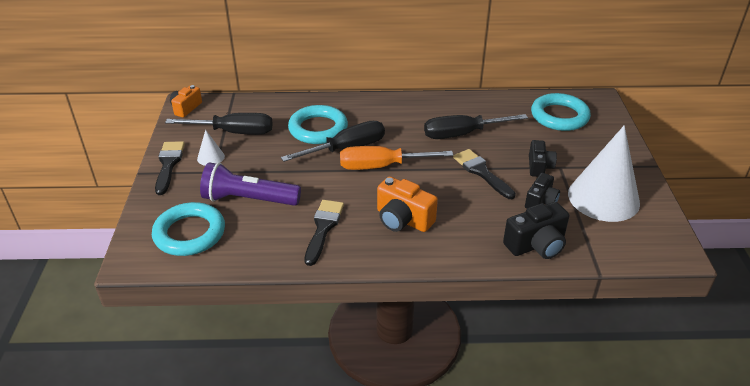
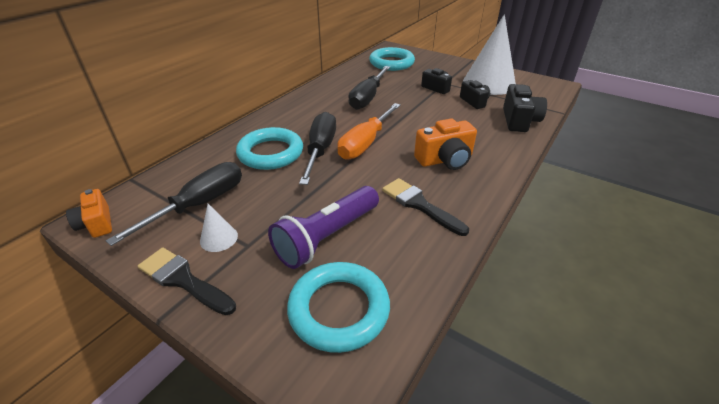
camera: 55 degrees left, 0 degrees up
(481, 172) = (420, 108): black brush -> none

